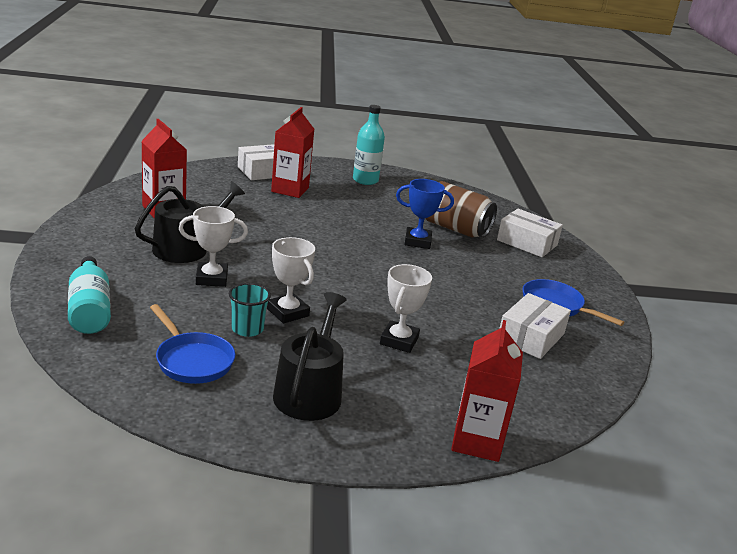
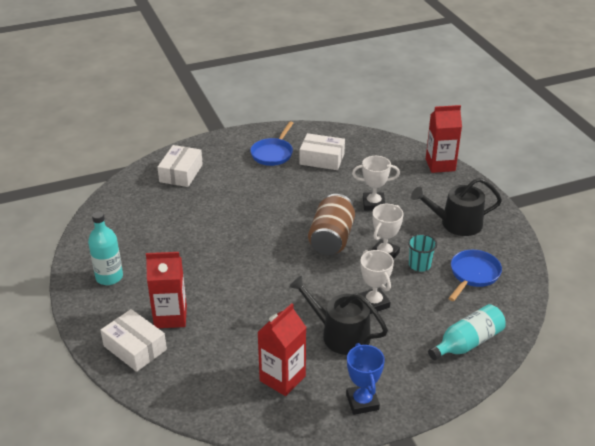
camera: 105 degrees left, 10 degrees up
(417, 241) = (223, 222): blue trophy -> blue trophy (362, 402)
(454, 228) = (182, 209): brown can -> brown can (331, 239)

